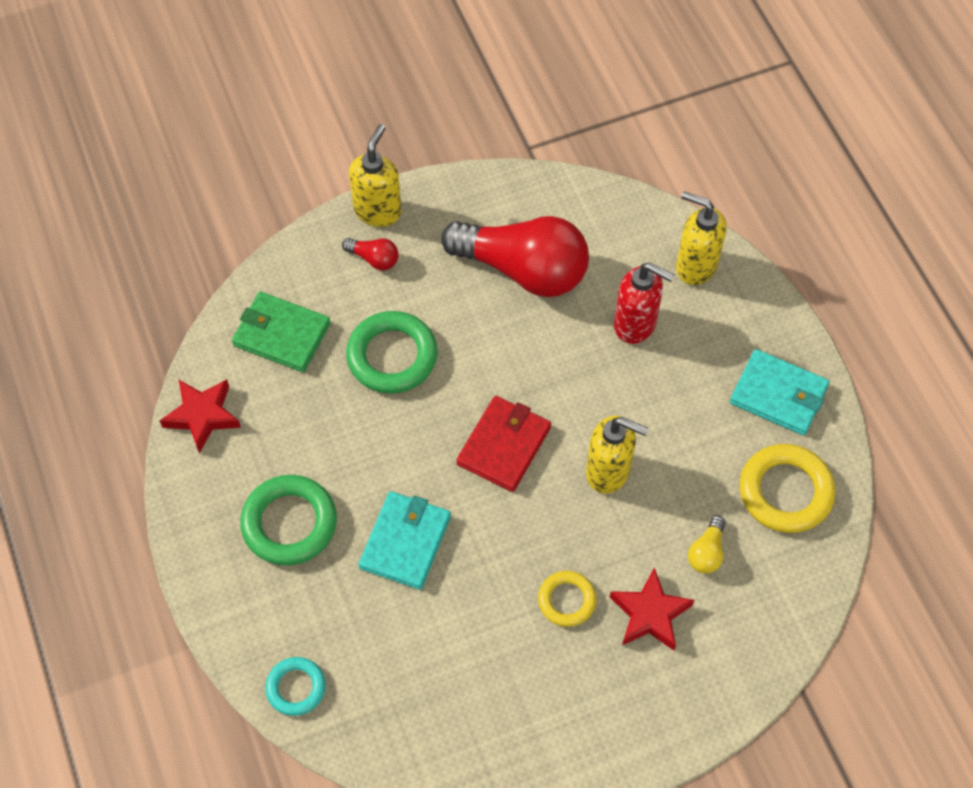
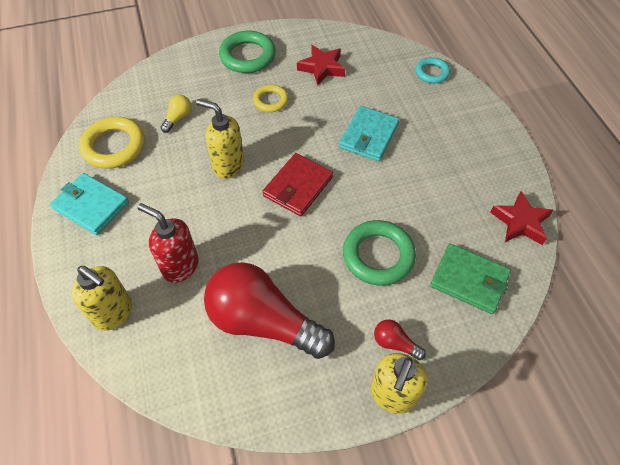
camera: 175 degrees left, 5 degrees down
(289, 523) = (446, 151): green ring -> green ring (247, 56)
(650, 614) = (222, 91): red star -> red star (322, 68)

